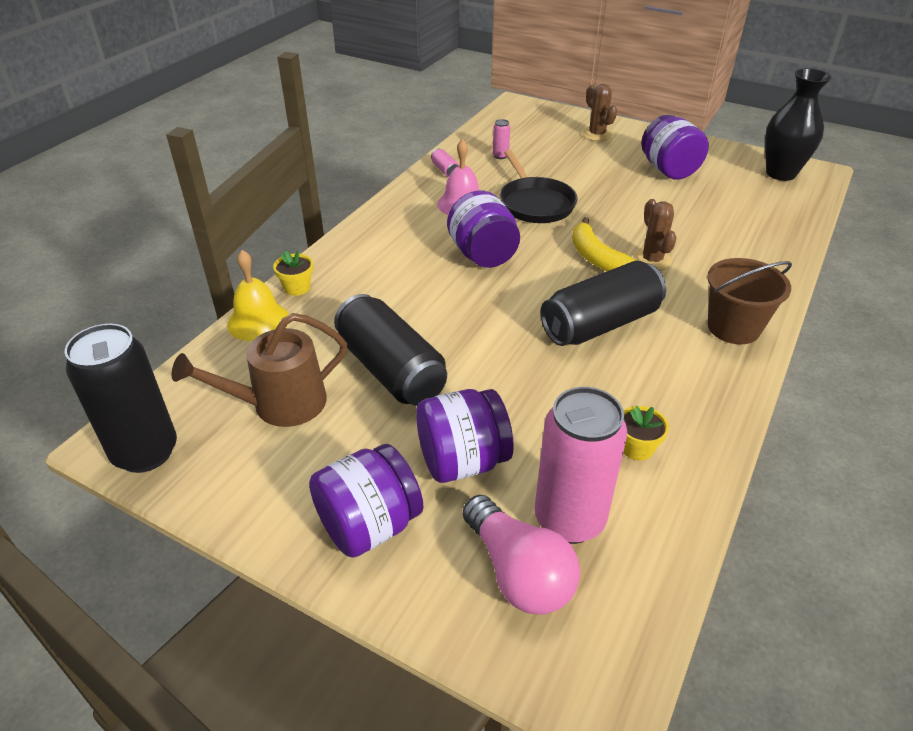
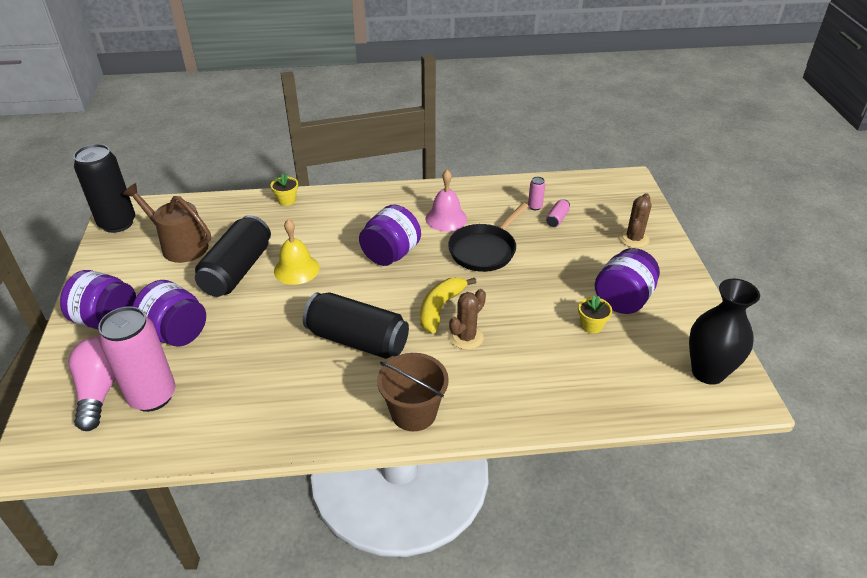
camera: 55 degrees right, 0 degrees up
(258, 321) = (244, 203): yellow bell -> yellow bell (296, 269)
(445, 170) = (483, 192): pink can -> pink can (557, 219)
(518, 572) = (101, 391): pink light bulb -> pink light bulb turned 150 degrees clockwise
(637, 448) = (235, 404): yellow flower pot -> yellow flower pot (591, 325)

